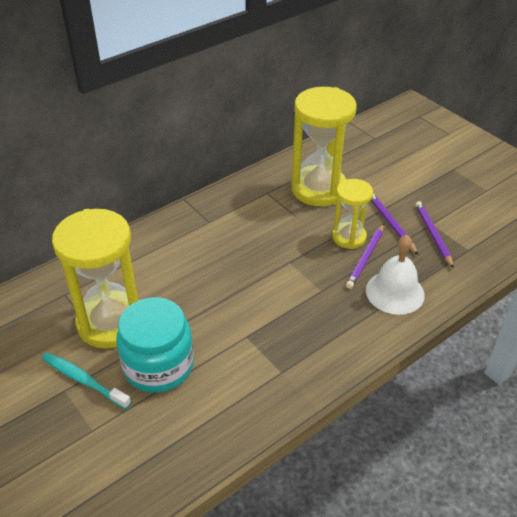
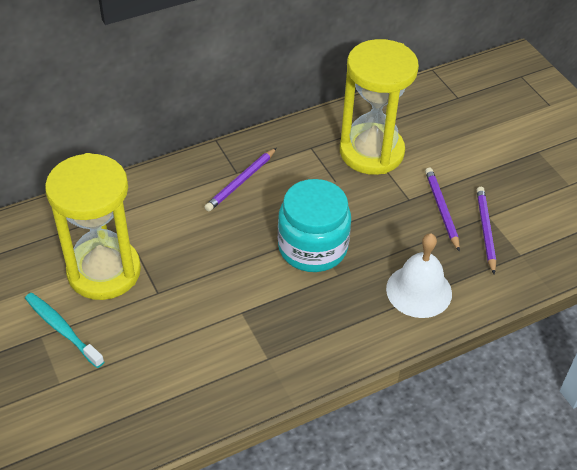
camera: 10 degrees right, 5 degrees up
(158, 365) = (142, 328): turquoise jar -> turquoise jar (312, 247)
(349, 237) = (388, 217): yellow hourglass -> none
(365, 258) = (399, 245): purple pencil -> purple pencil (241, 181)

